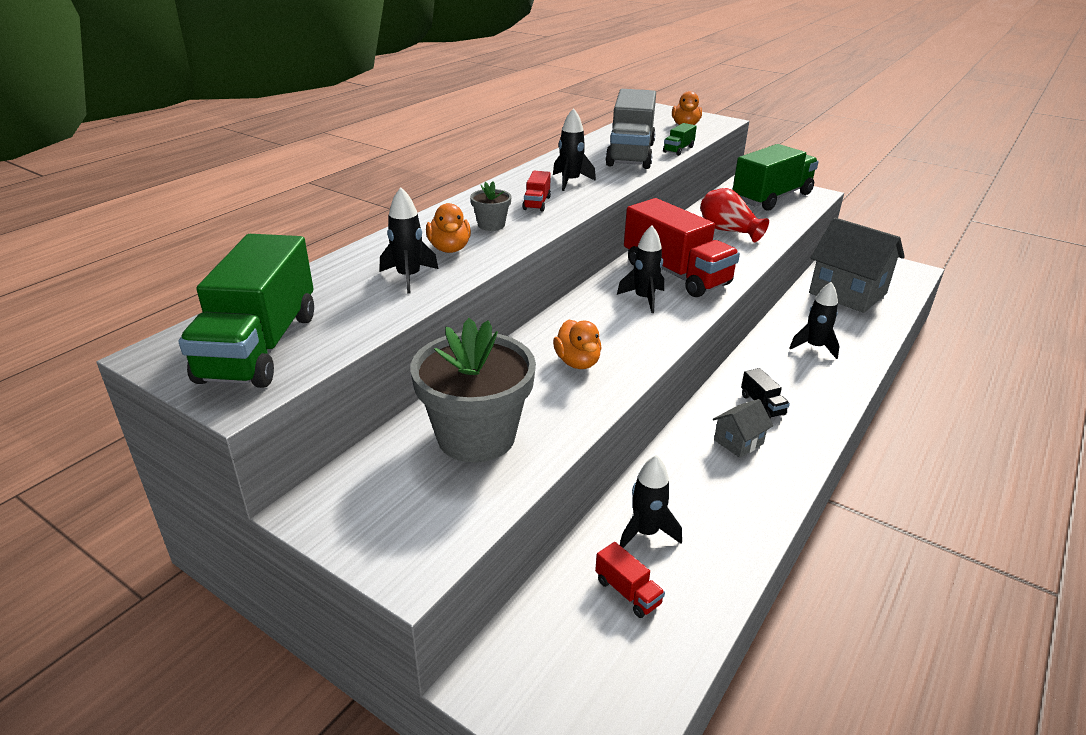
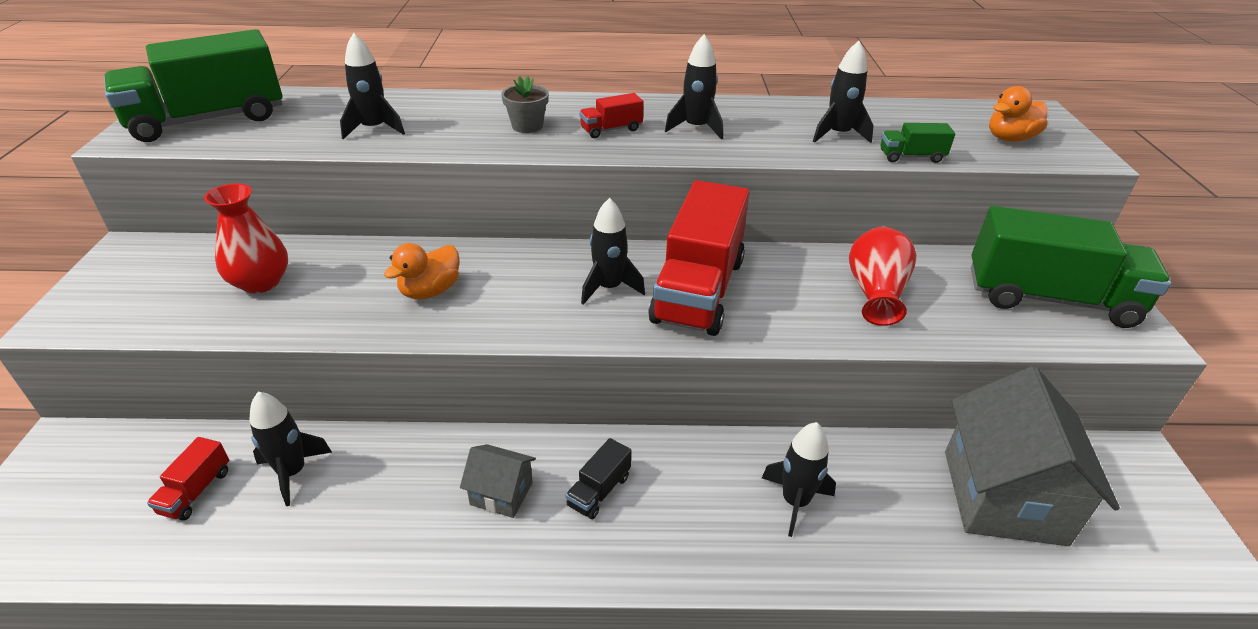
camera: 55 degrees right, 5 degrees up
(449, 249) = (451, 126): orange duck -> none
(476, 436) = (261, 282): grey flower pot -> red vase
(630, 154) = (838, 135): grey truck -> black rocket

